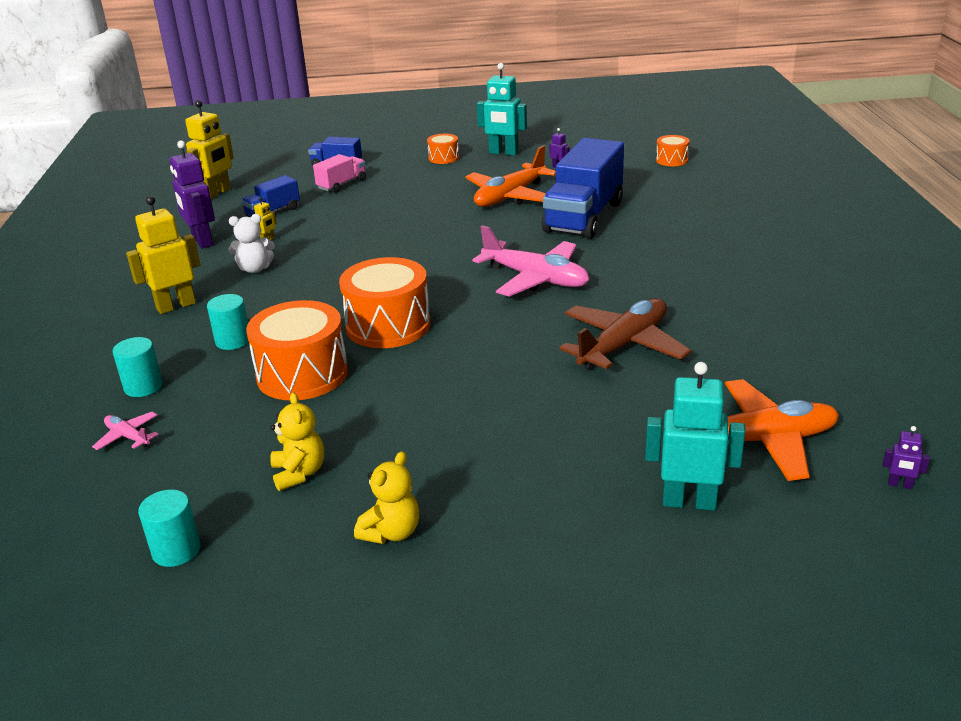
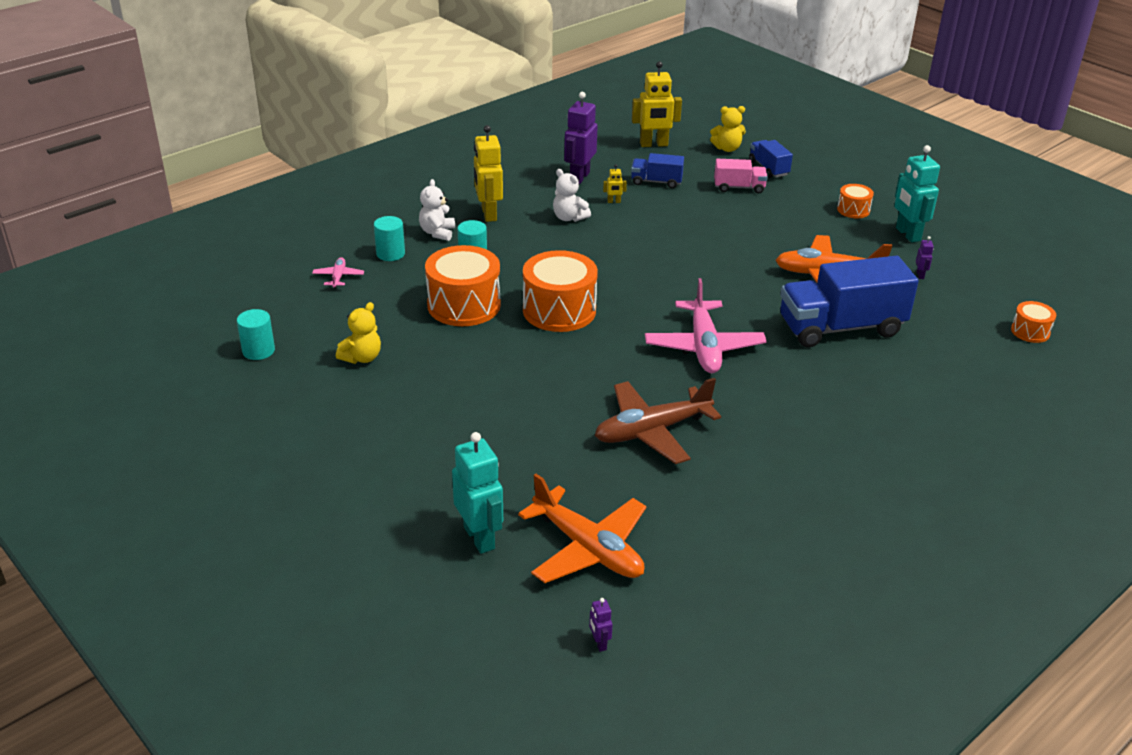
camera: 50 degrees right, 5 degrees up
(156, 345) = (437, 233): none -> white teddy bear
(176, 306) = (488, 214): yellow robot -> yellow robot turned 120 degrees counterclockwise
(391, 532) = (338, 421): yellow teddy bear -> yellow teddy bear (727, 148)
(623, 345) = (652, 431): brown plane -> brown plane turned 150 degrees clockwise

